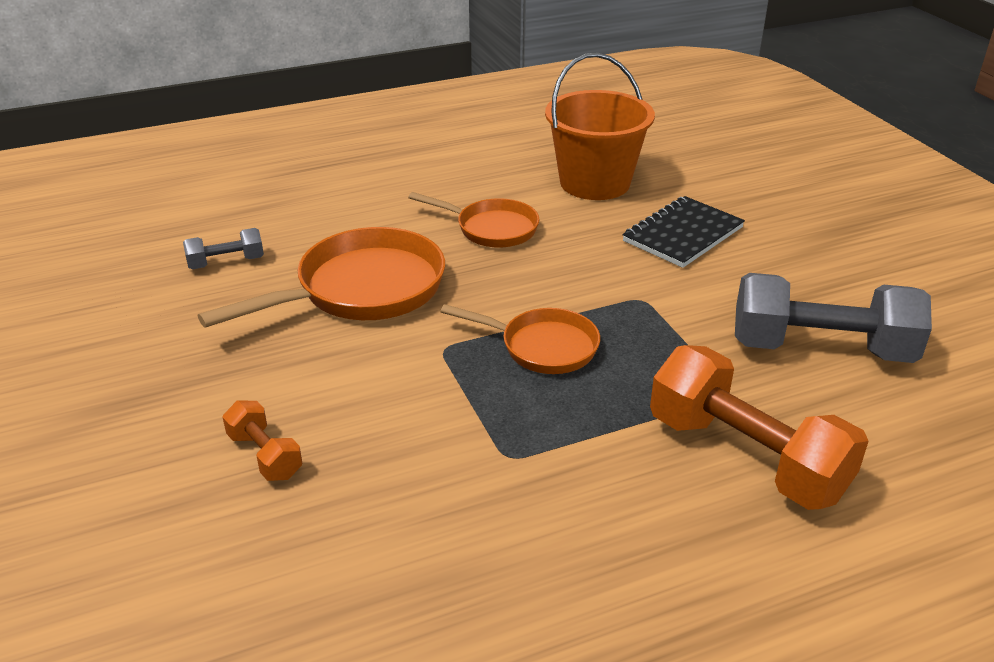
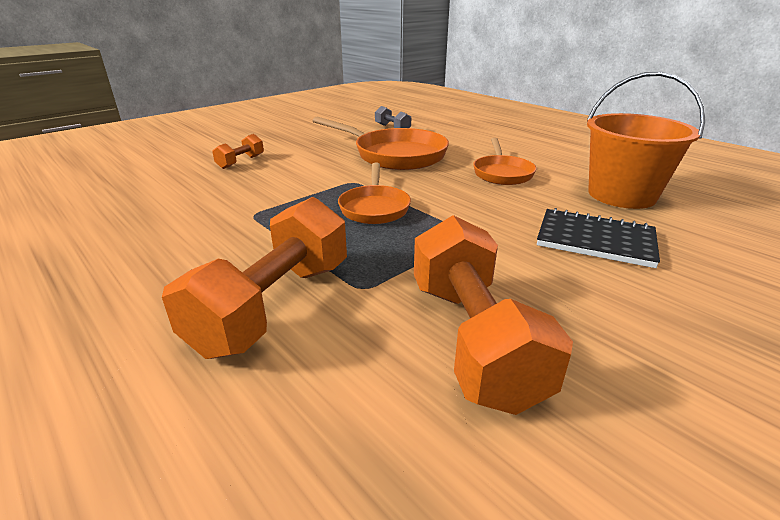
camera: 70 degrees right, 5 degrees down
(821, 349) = (473, 339): grey dumbbell -> orange dumbbell

